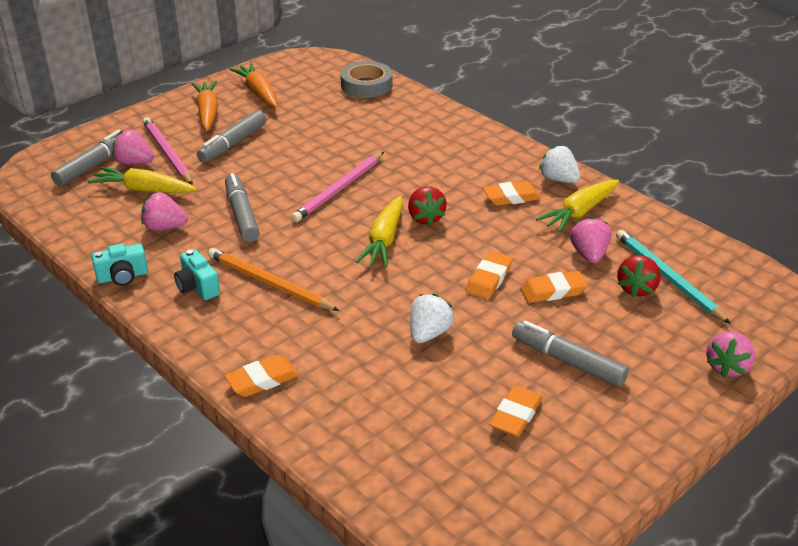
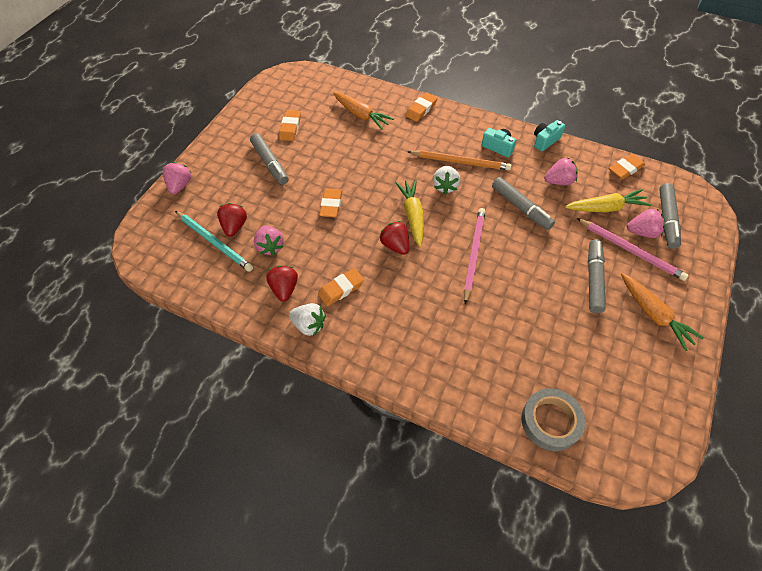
camera: 160 degrees right, 20 degrees up
(258, 92) = (641, 365): orange carrot -> orange carrot (361, 115)
(429, 333) = (351, 157): white strawberry -> white strawberry (445, 186)
(553, 291) = (288, 208): orange eraser -> orange eraser (625, 169)
(567, 361) = (270, 163): grey marker -> grey marker turned 45 degrees clockwise
(579, 212) = (284, 288): yellow carrot -> red strawberry

